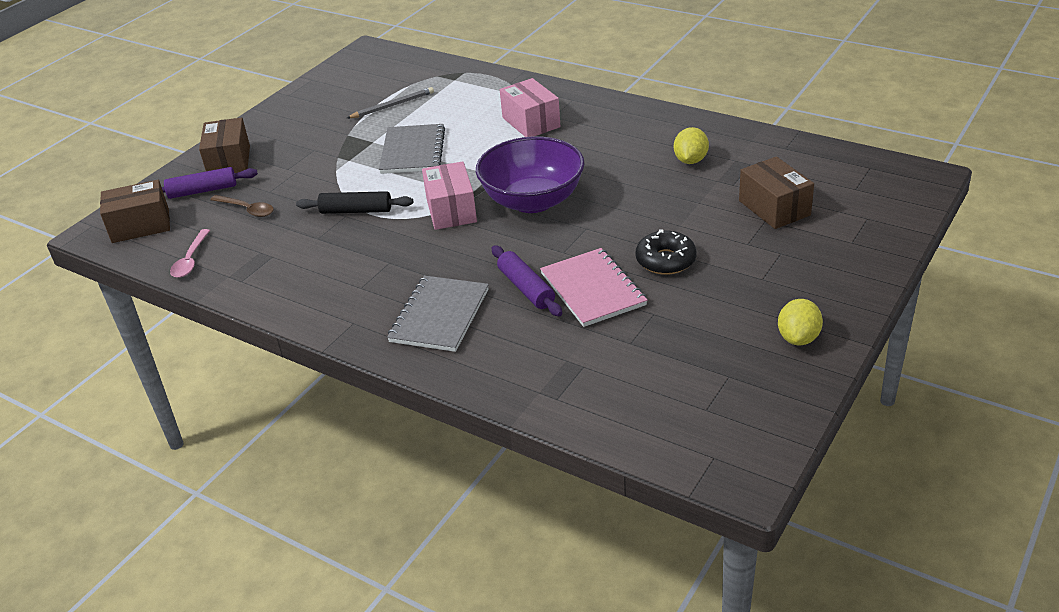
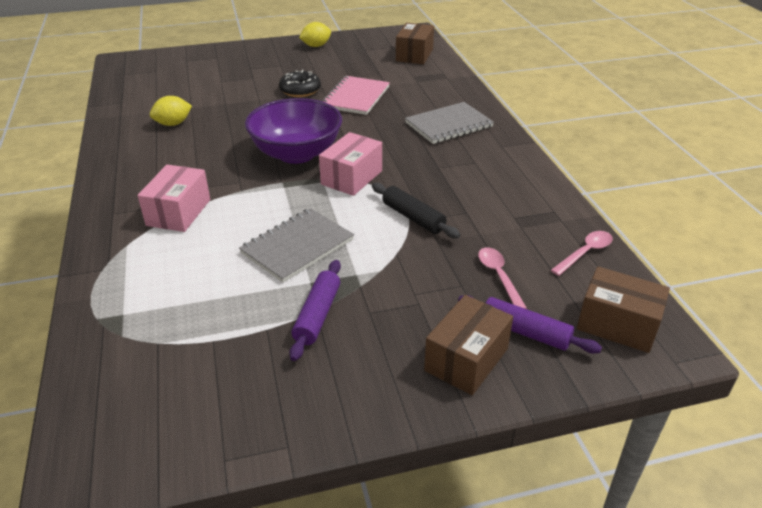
camera: 140 degrees left, 0 degrees up
(247, 210) = (498, 276): brown spoon -> pink spoon
(392, 105) = (226, 321): grey pencil -> none
(526, 288) = (385, 113): purple rolling pin -> purple rolling pin (317, 315)
(774, 208) = (205, 83): brown box -> brown box (414, 55)

